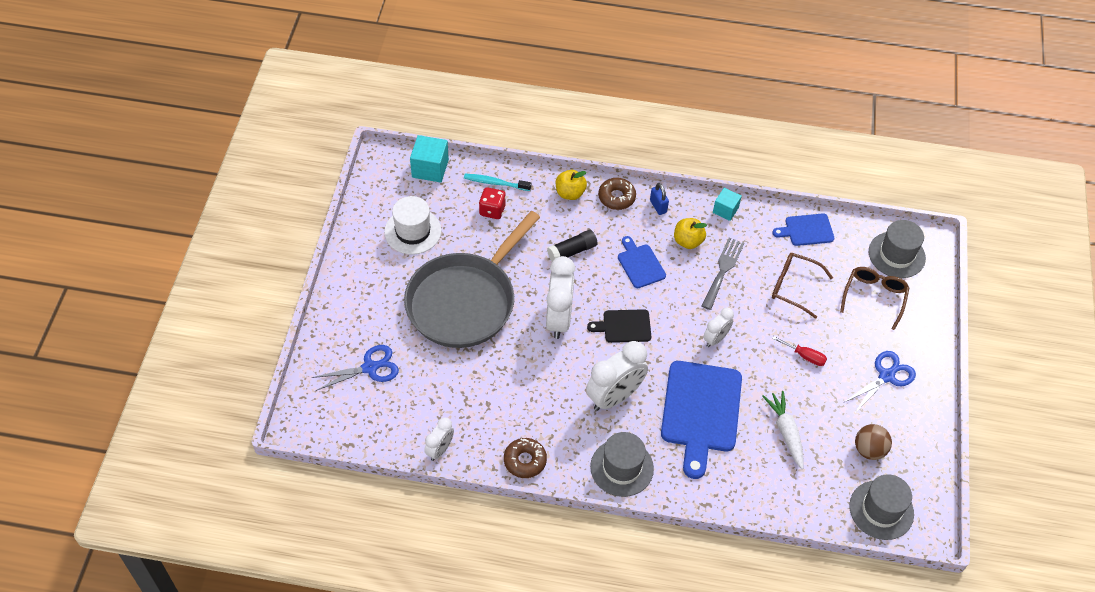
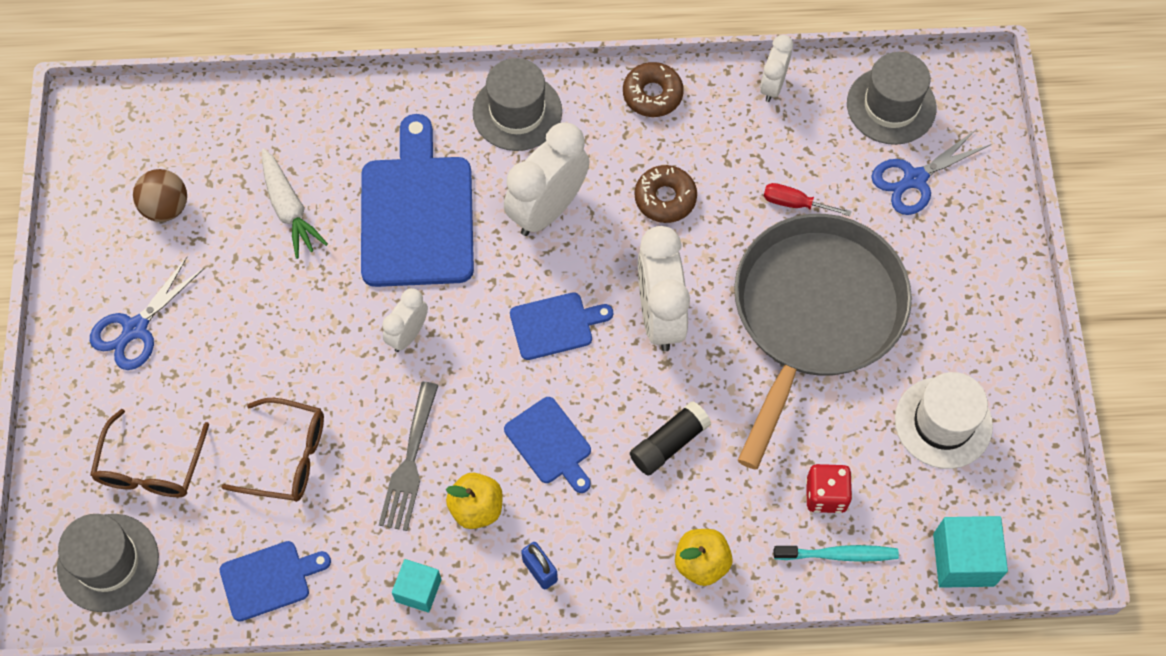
camera: 170 degrees right, 10 degrees up
(616, 197) = (617, 573): brown donut -> brown donut (665, 198)
(624, 326) = (555, 325): black cutting board -> blue cutting board
(804, 356) = (265, 335): red screwdriver -> red screwdriver (794, 203)
(881, 510) = (151, 127): grey hat -> grey hat (891, 106)

